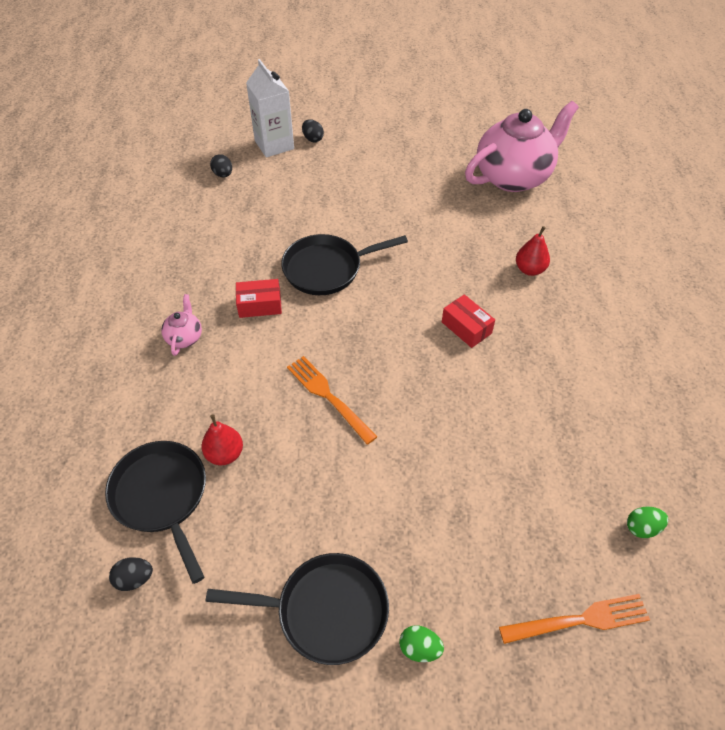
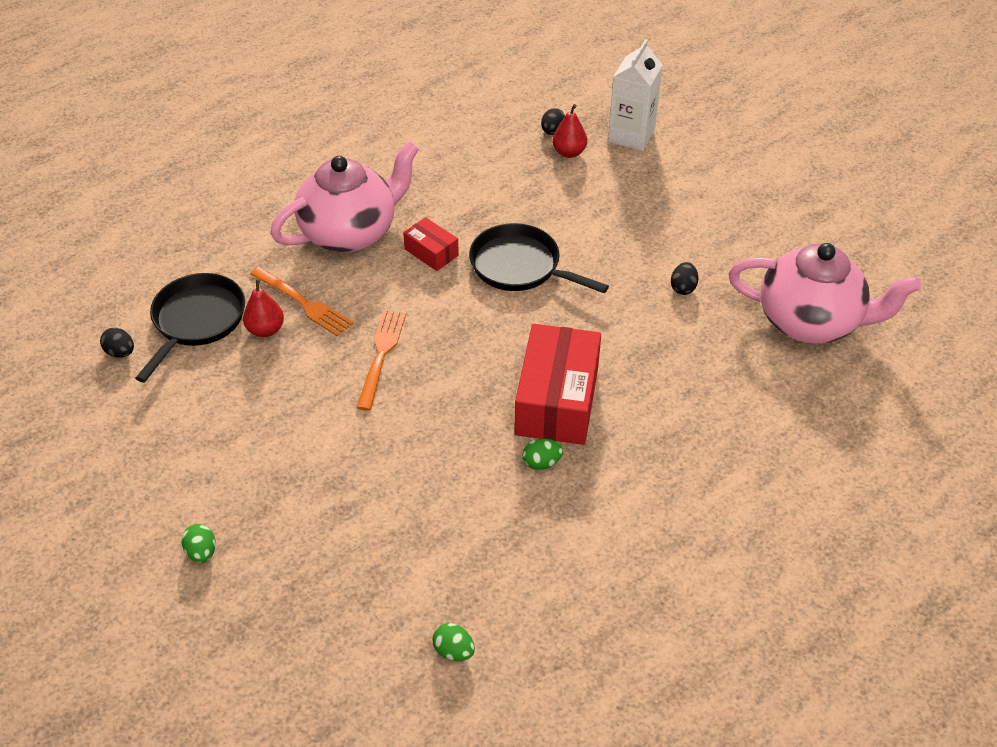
camera: 50 degrees right, 5 degrees down
(184, 337) = (350, 232): pink teapot -> pink teapot, size x2.41
(313, 139) = (672, 154): black egg -> black egg (683, 288)
(325, 611) = (185, 475): black pan -> none
(466, 327) = (557, 400): red box -> red box, size x2.01
(514, 371) = (541, 463): none -> green egg
(529, 269) = (688, 406): red pear -> red pear (569, 152)
(579, 620) = (316, 648): orange fork -> orange fork (303, 303)

